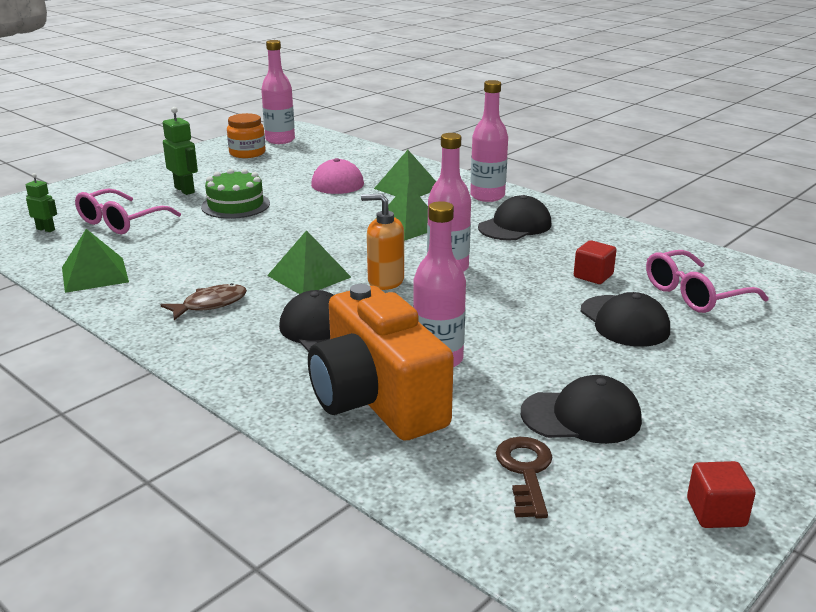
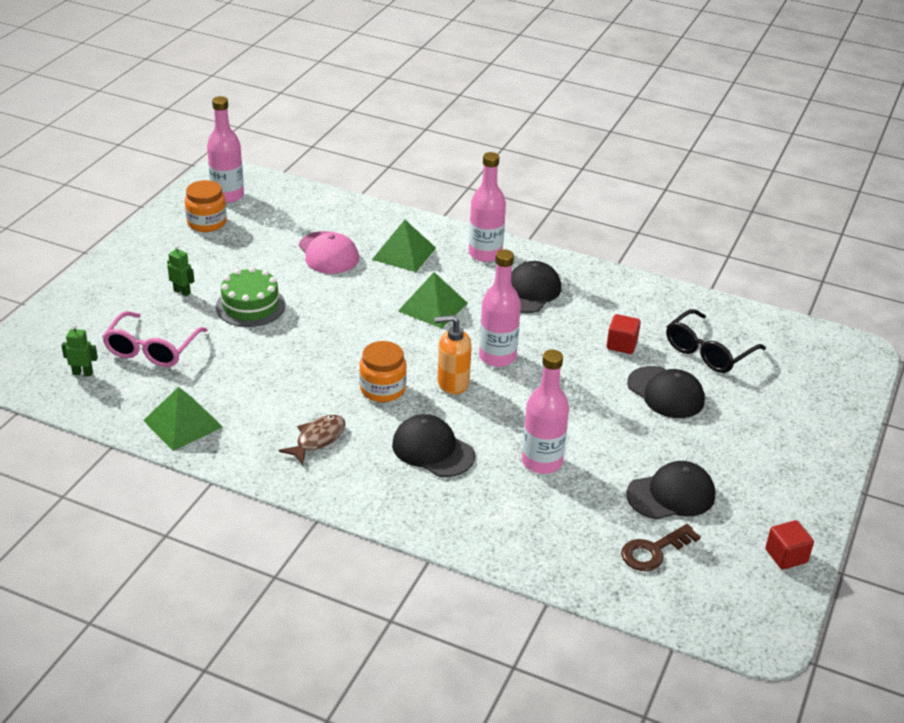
camera: 20 degrees left, 10 degrees up
(185, 190) = (182, 292): green robot -> green robot, size x0.63
(309, 276) = (382, 389): green pyramid -> orange jar
(376, 399) = (517, 511): orange camera -> none
(525, 471) = (653, 551): brown key -> brown key turned 105 degrees counterclockwise
(694, 294) = (708, 352): pink glasses -> black glasses

